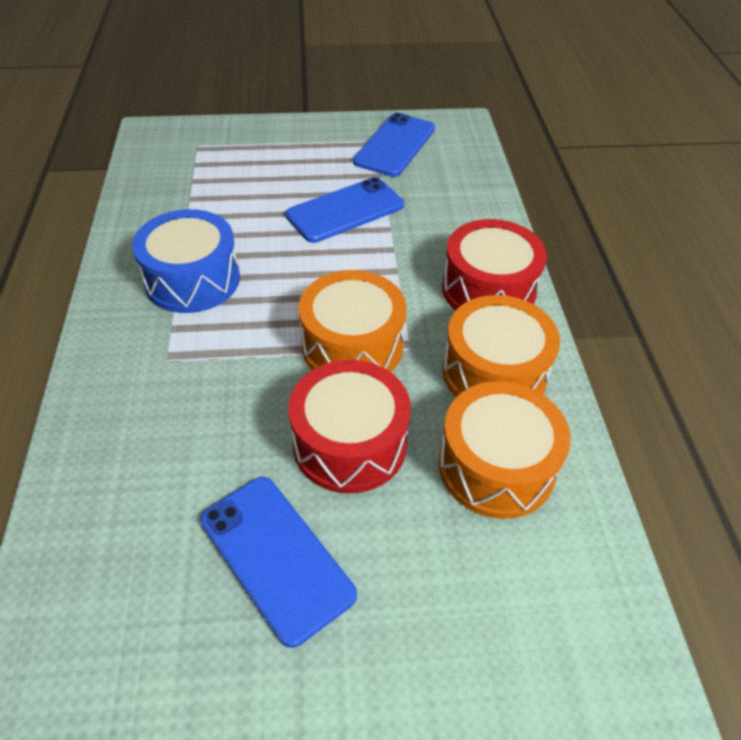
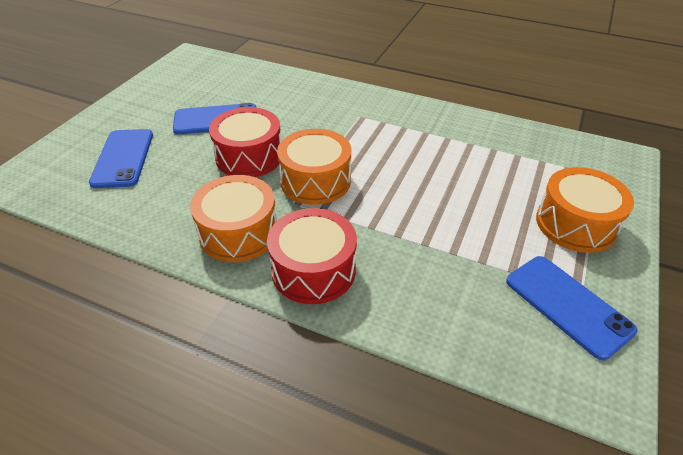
camera: 120 degrees right, 5 degrees down
(192, 279) = (422, 137): blue drum -> none
(345, 210) = (464, 227): blue phone -> blue phone (123, 158)
(496, 466) = (181, 201): orange drum -> orange drum (575, 224)

